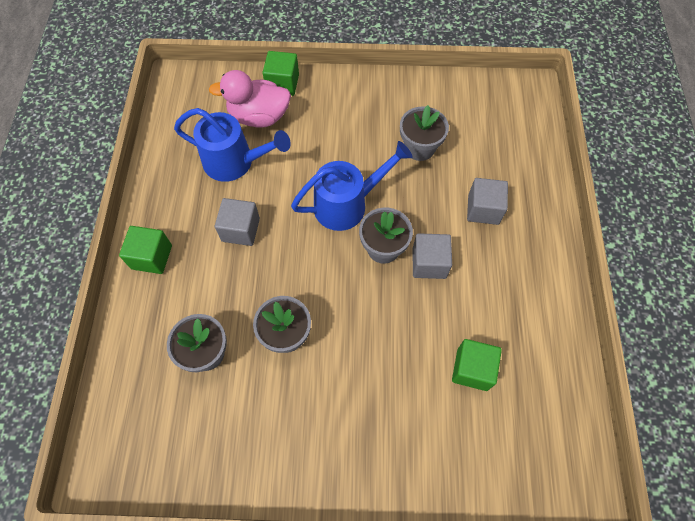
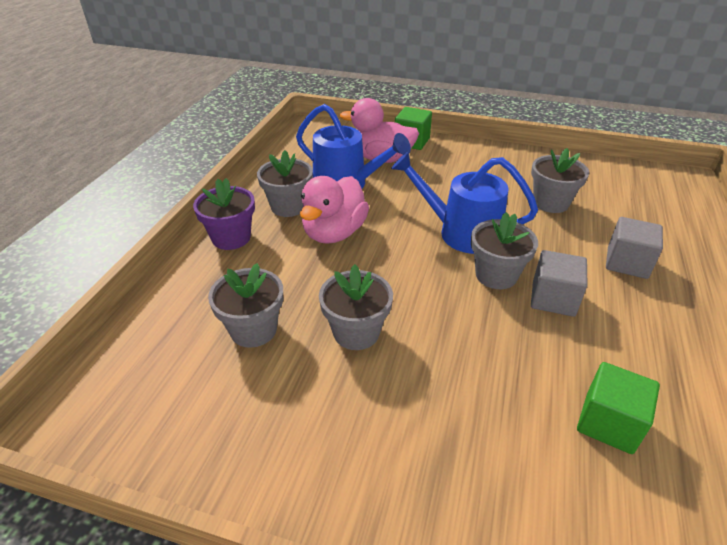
camera: 15 degrees right, 25 degrees down
(152, 257) = (231, 238): green cube -> purple flower pot
(190, 205) = (288, 206): none -> grey flower pot
(240, 230) = (334, 233): grey cube -> pink duck
(348, 204) = (460, 232): blue watering can -> blue watering can turned 150 degrees counterclockwise

